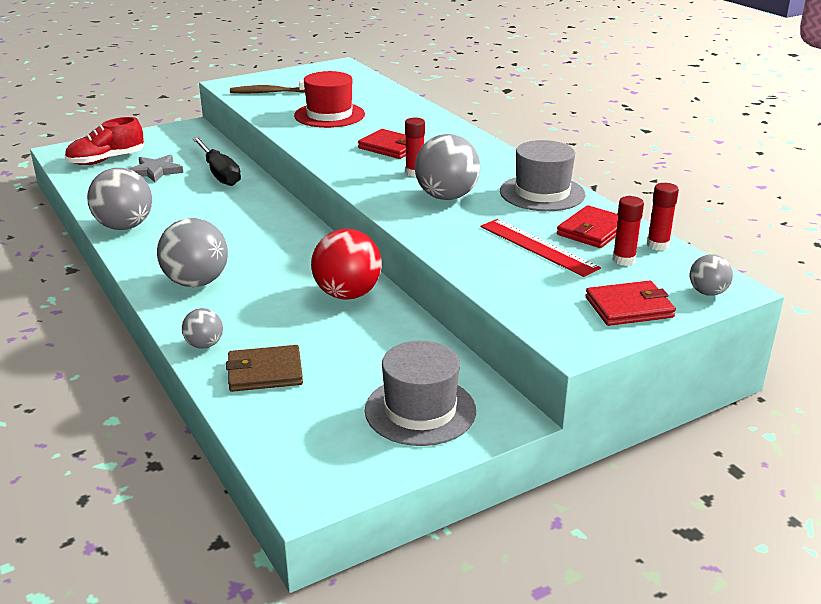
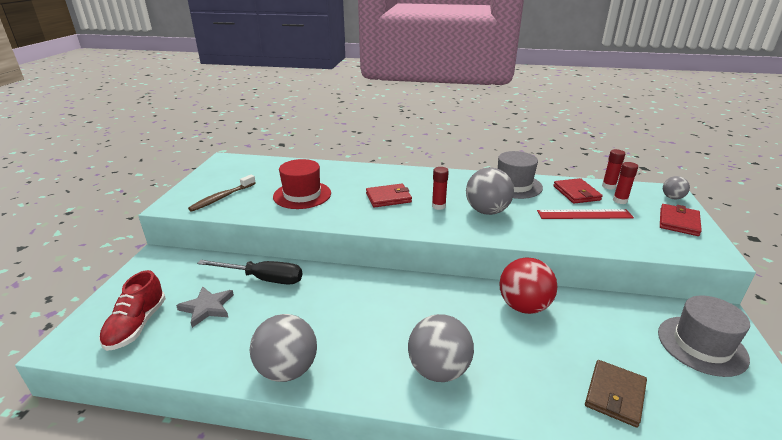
camera: 50 degrees left, 0 degrees up
(204, 345) = (550, 410): grey ball -> none

